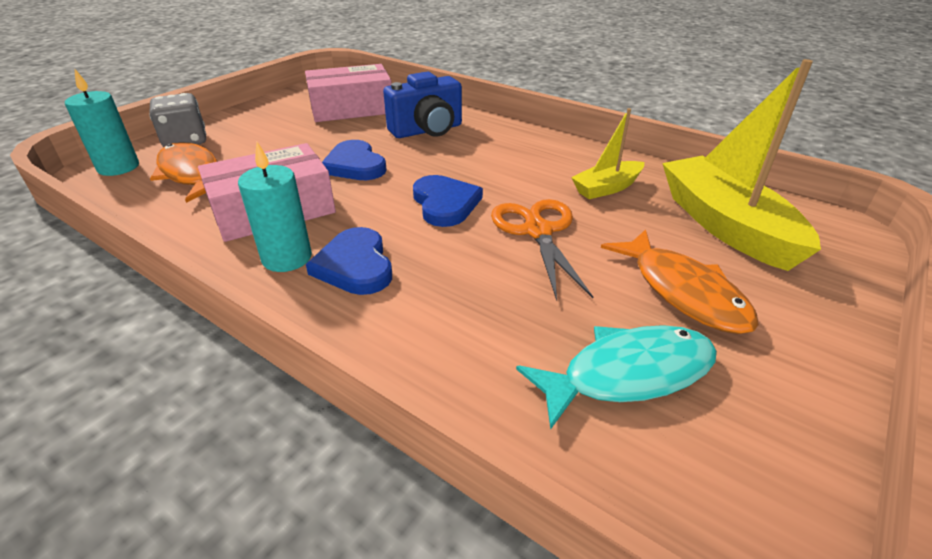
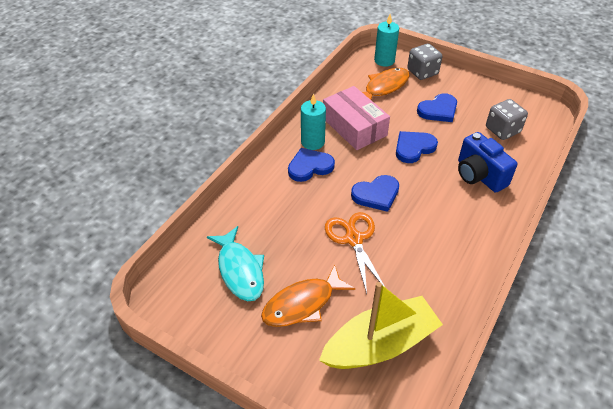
camera: 85 degrees right, 10 degrees up
(284, 140) = (438, 110): none -> blue heart
(351, 108) = (502, 130): pink box -> grey dice
(538, 231) = (354, 239): orange scissors -> orange scissors turned 90 degrees counterclockwise
(607, 188) = (417, 279): yellow boat -> none

